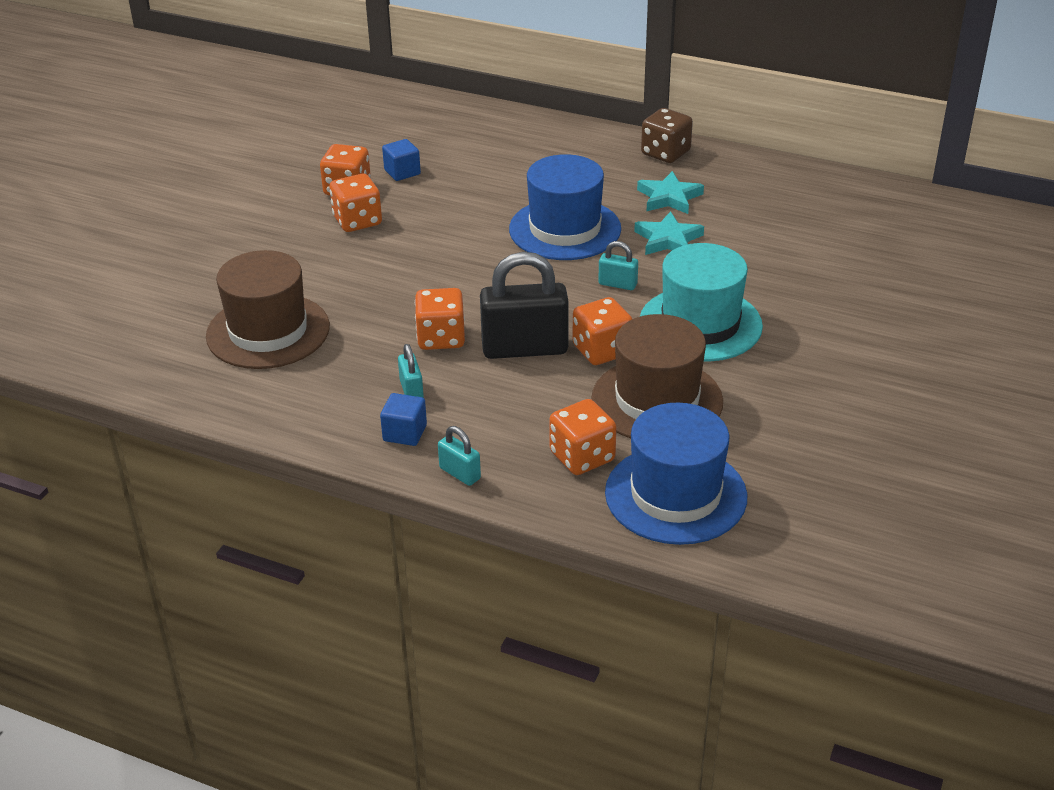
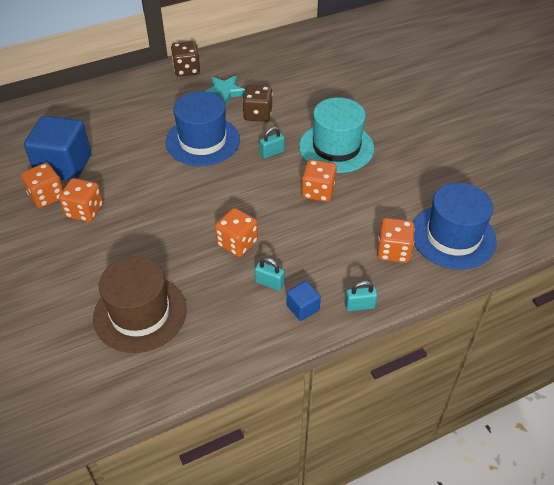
camera: 50 degrees left, 10 degrees up
(402, 172) = (64, 165): blue cube -> blue cube, size x2.15
(525, 348) = (284, 217): black padlock -> none
(657, 400) = (377, 198): brown hat -> none
(668, 239) = (258, 114): turquoise star -> brown dice

